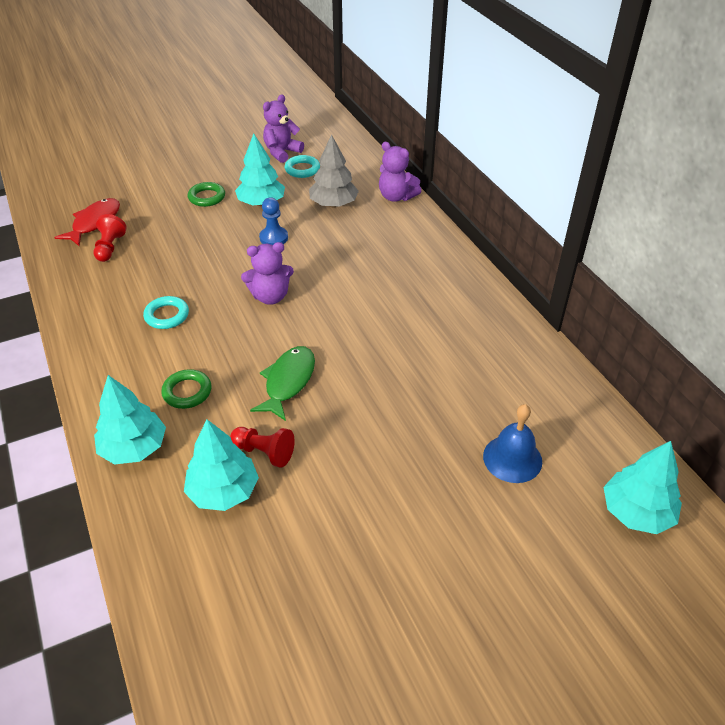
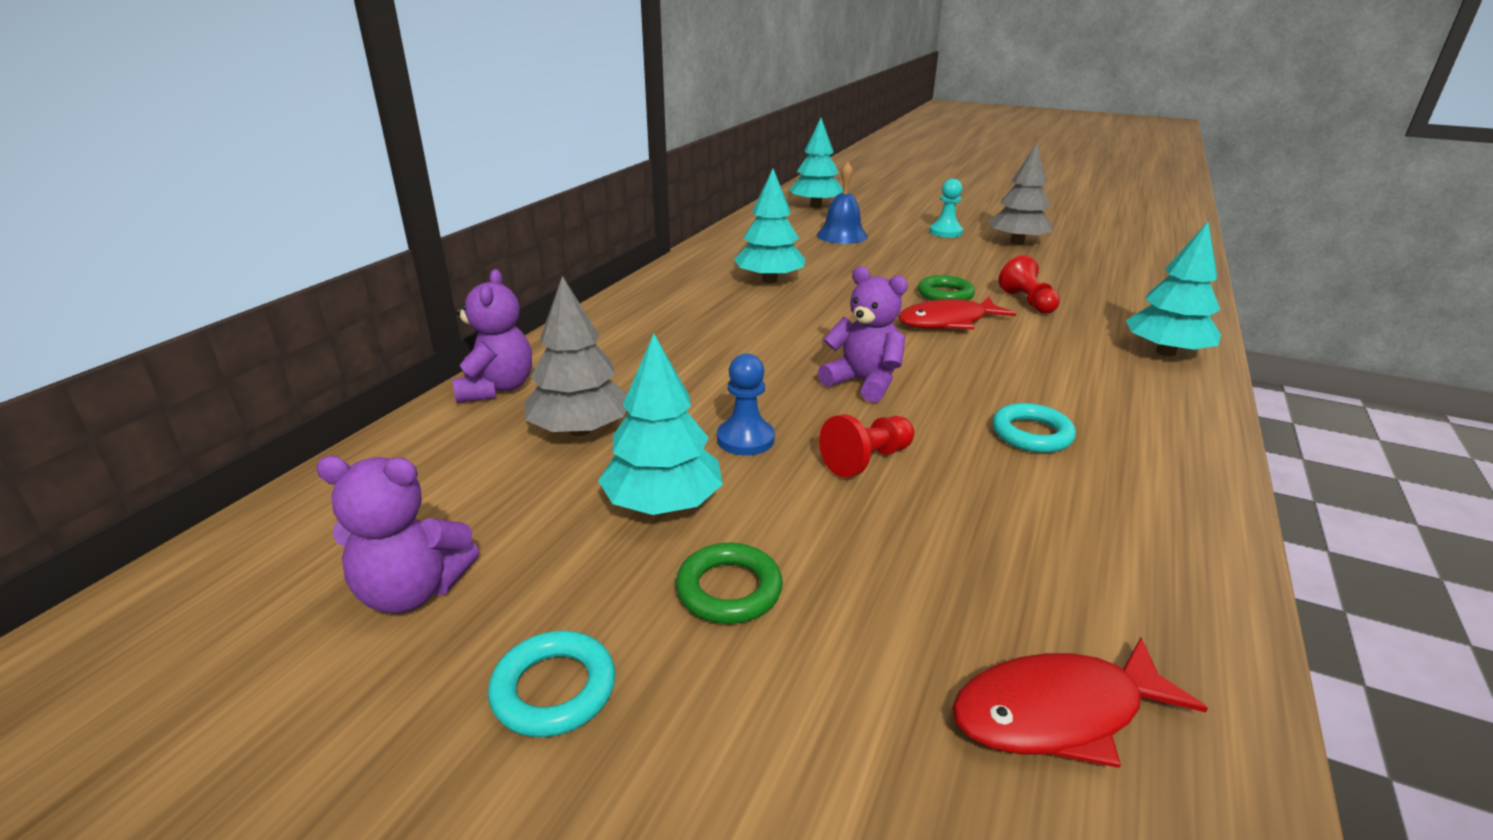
camera: 130 degrees left, 15 degrees down
(110, 247) = (1056, 607): red pawn -> red pawn (866, 460)
(187, 392) = (1069, 360): green ring -> green ring (945, 294)
(223, 491) = (1088, 301): turquoise tree -> turquoise tree (769, 280)
(288, 382) = (947, 322): green fish -> red fish
(302, 169) = (479, 519): turquoise ring -> turquoise ring (554, 689)
(374, 588) = (1017, 242): none -> grey tree
(455, 553) = (945, 232): none -> turquoise pawn

